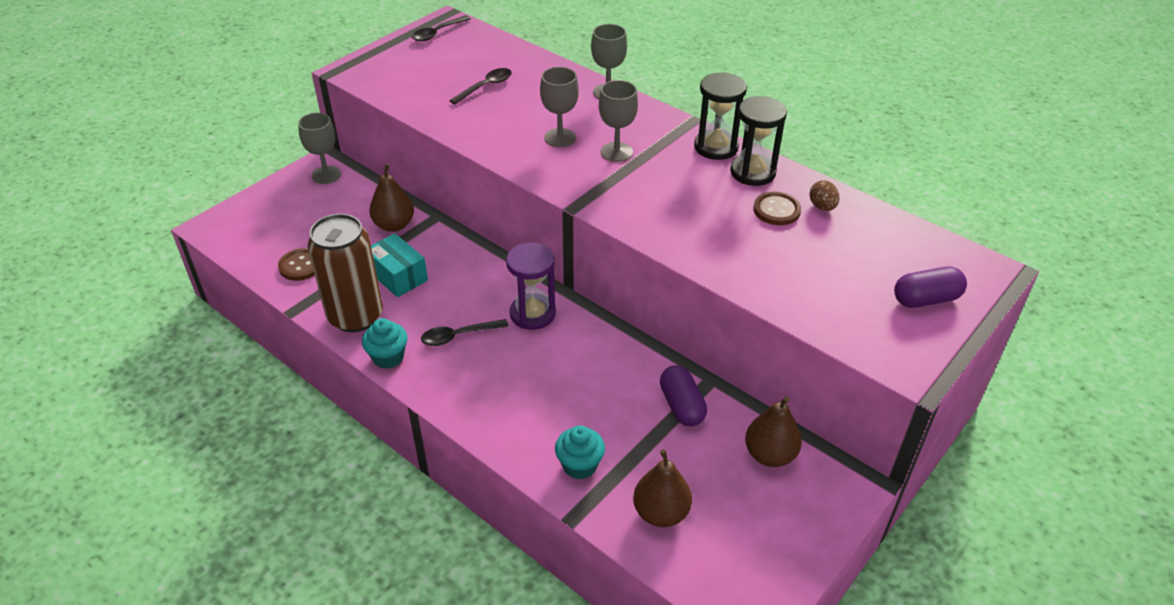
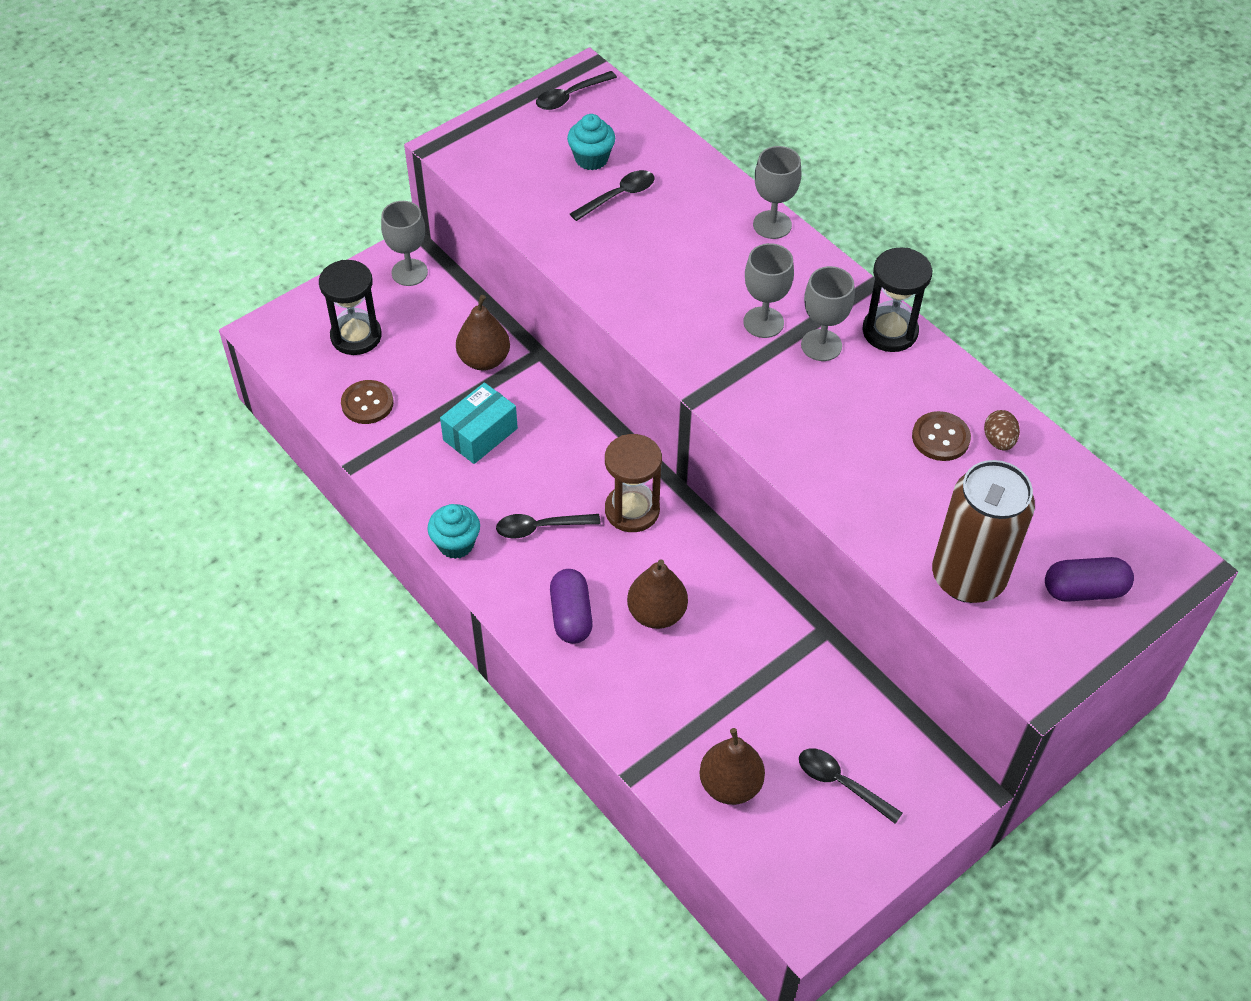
camera: 10 degrees right, 10 degrees up
(355, 316) = (424, 483): brown can -> brown can (968, 577)
(398, 276) = (480, 434): turquoise box -> turquoise box turned 75 degrees clockwise
(532, 314) = (632, 510): purple hourglass -> brown hourglass
(560, 138) = (697, 291): grey goblet -> grey goblet (821, 345)
(579, 465) = (651, 714): turquoise cupcake -> turquoise cupcake (591, 159)
(681, 406) = (783, 659): purple capsule -> purple capsule (571, 615)
(752, 172) = (926, 377): black hourglass -> black hourglass (356, 336)
(756, 496) = (841, 783): none -> black spoon
(769, 455) = (870, 736): brown pear -> brown pear (656, 613)

